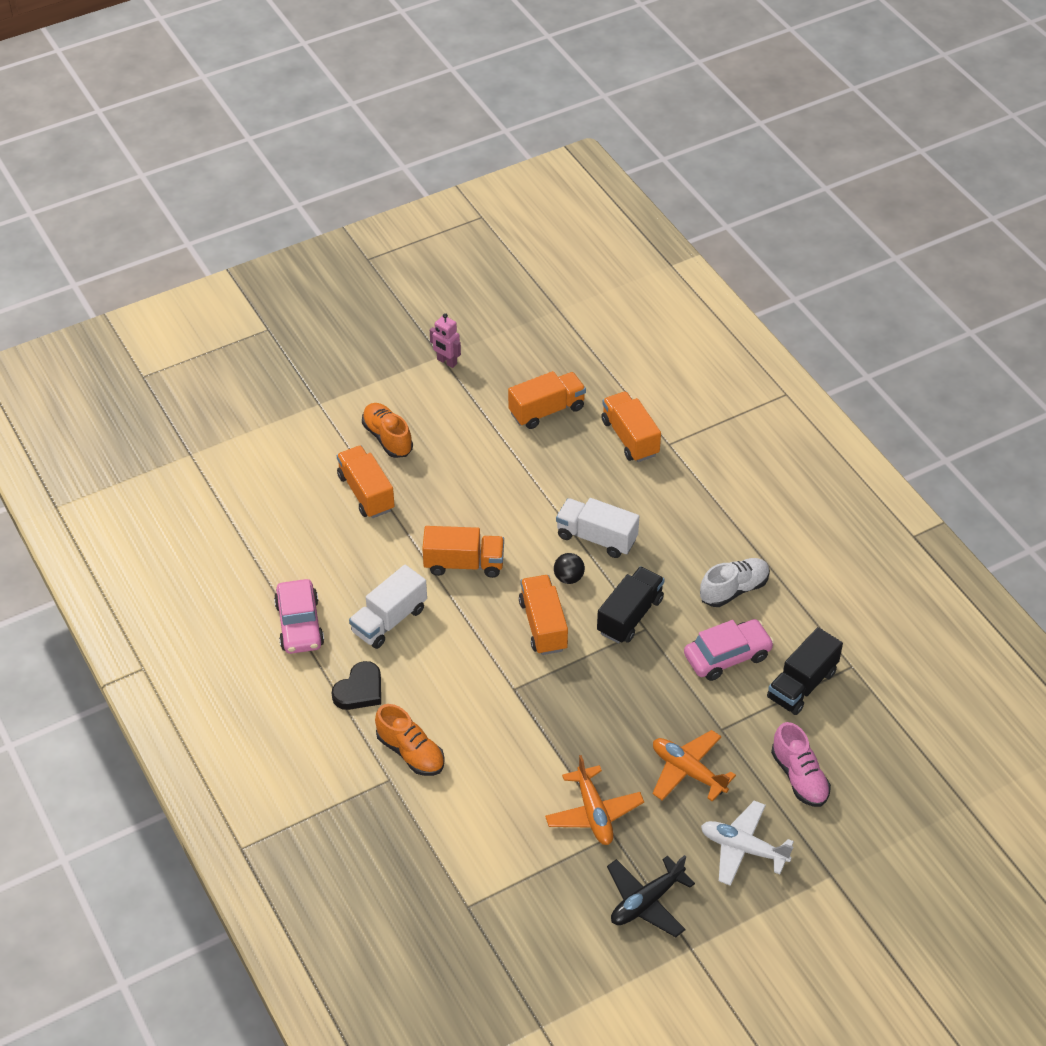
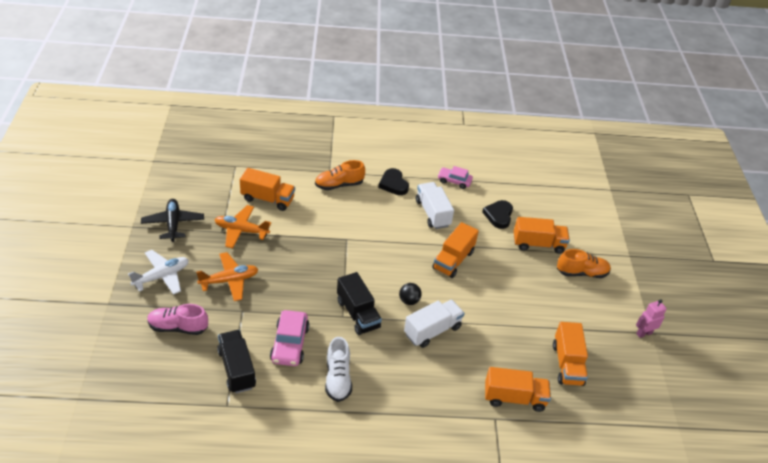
camera: 115 degrees right, 5 degrees down
(299, 624) = (454, 181): pink car -> pink car, size x0.66
(339, 550) = (498, 215): none -> black heart
(543, 625) = (381, 272): orange truck -> orange truck (267, 199)

